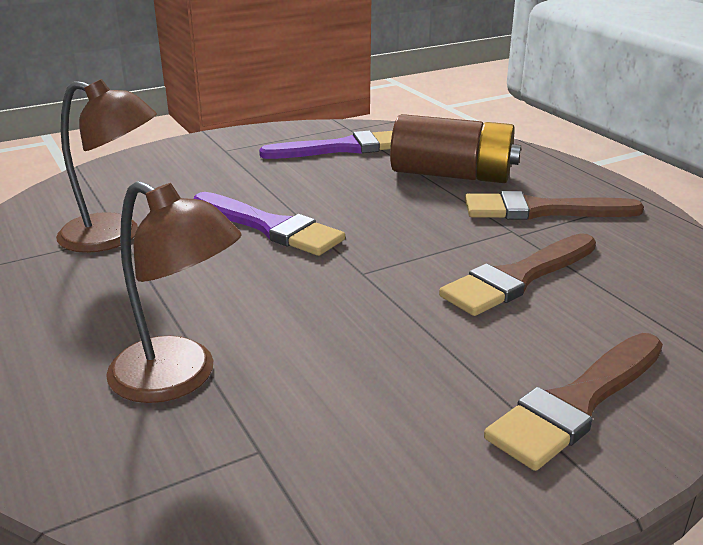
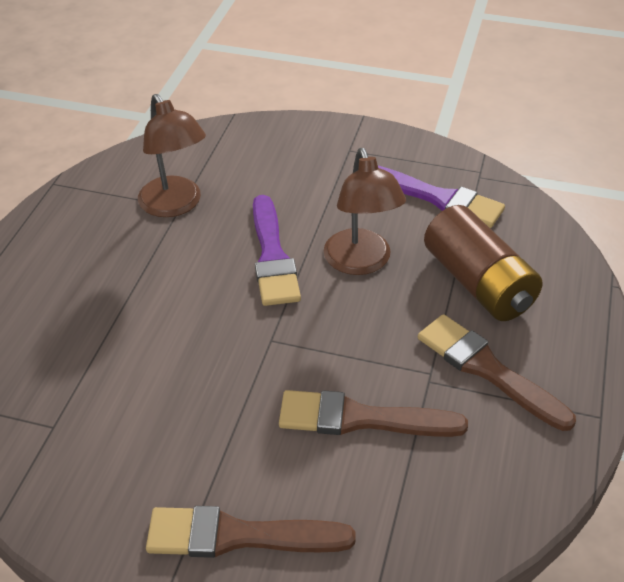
camera: 45 degrees right, 15 degrees up
(179, 378) = (76, 349): brown lamp -> brown lamp (361, 263)

